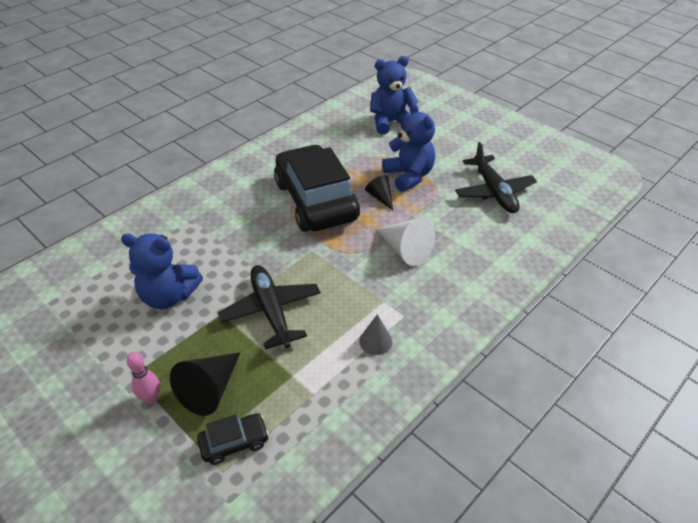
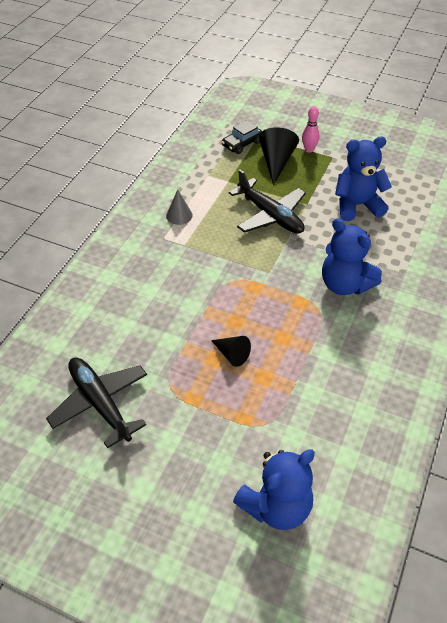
camera: 160 degrees right, 5 degrees up
(316, 201) = (299, 329): black car -> none
(405, 250) = (182, 297): white cone -> none
(409, 176) = (211, 398): blue teddy bear -> blue teddy bear (345, 284)

